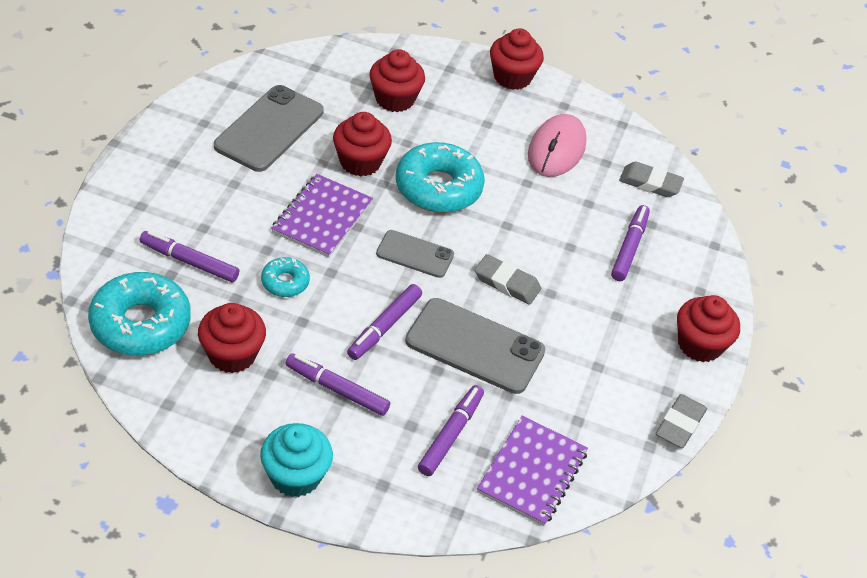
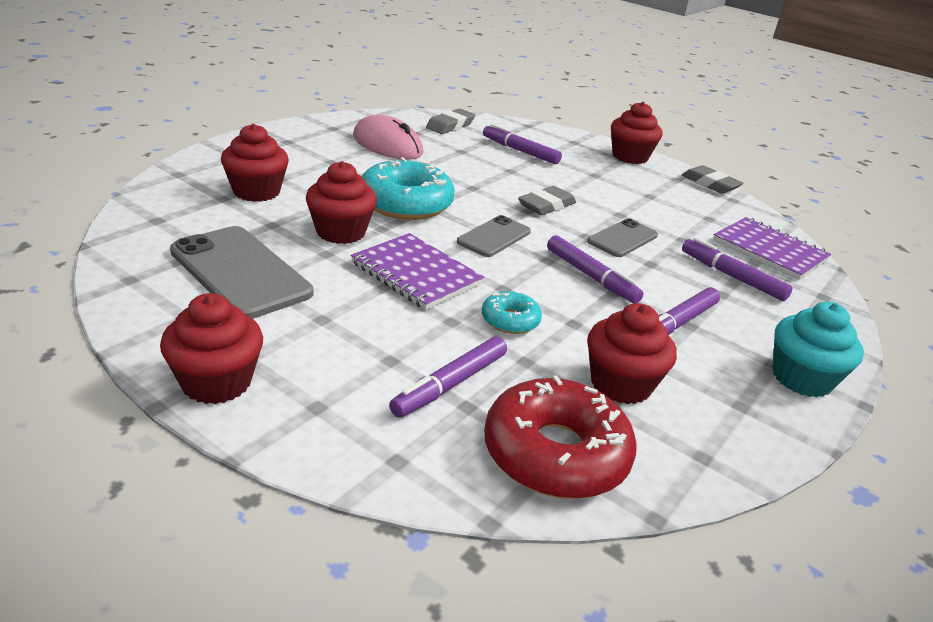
camera: 70 degrees left, 15 degrees down
(140, 324) = (555, 453): turquoise donut -> red donut
(475, 346) = (622, 239): grey phone -> grey phone, size x0.59
(512, 77) = (276, 136): red cupcake -> red cupcake (216, 382)

